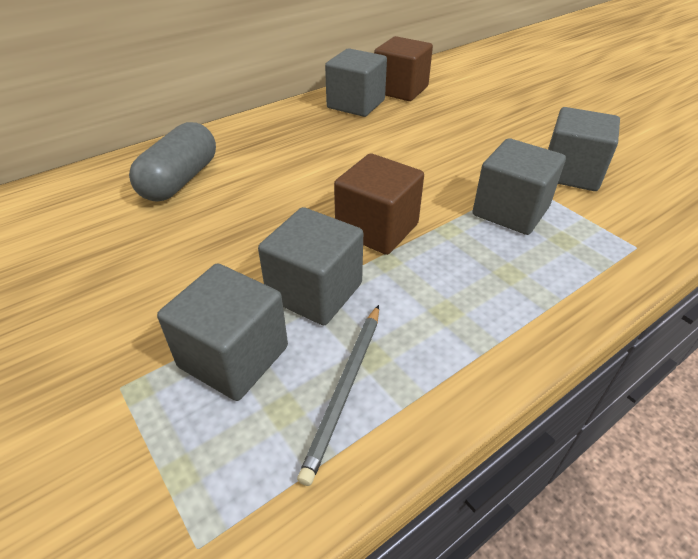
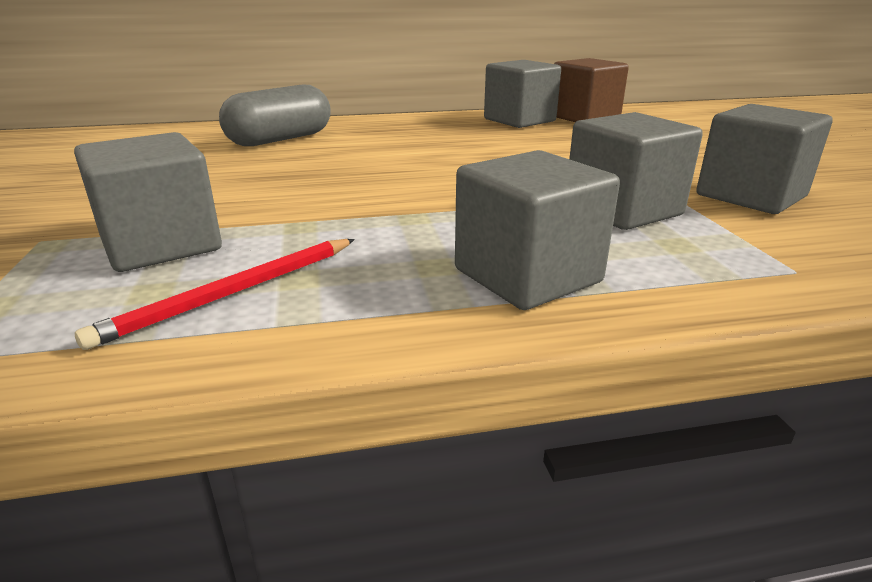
camera: 25 degrees right, 15 degrees down
(315, 291) = (304, 221): grey cube -> grey cube (527, 276)
(345, 389) = (233, 293): grey pencil -> red pencil
(377, 229) = (433, 195): brown cube -> none

